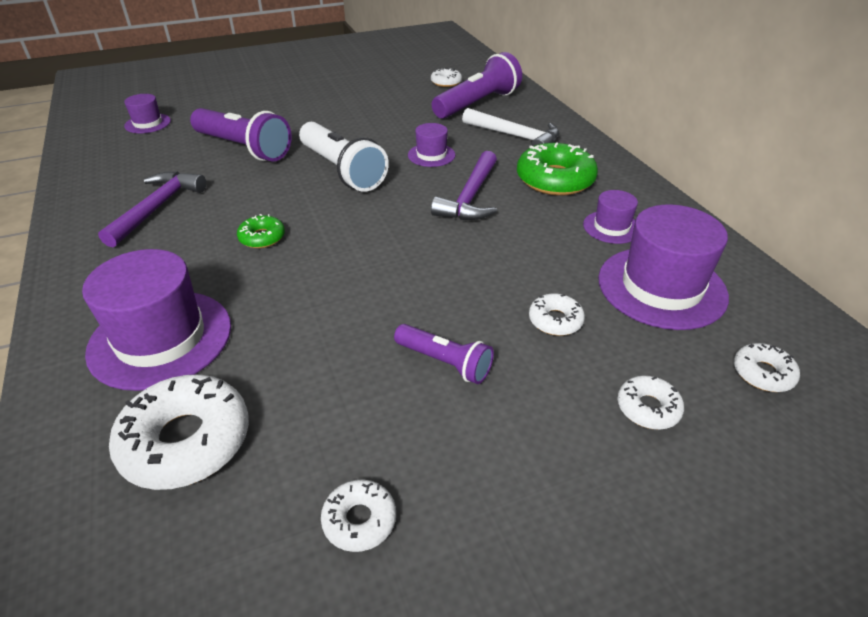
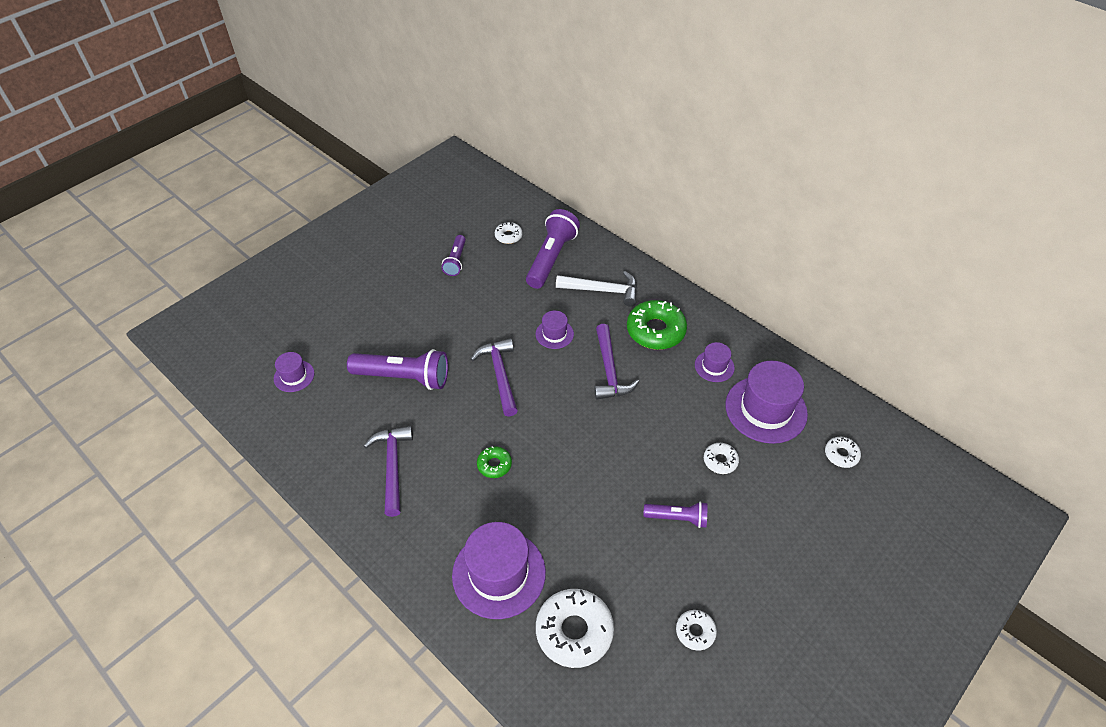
camera: 25 degrees left, 10 degrees up
(342, 170) = (500, 375): white flashlight -> purple hammer
(378, 87) = (456, 261): none -> purple flashlight
(648, 408) = (795, 503): white donut -> none

